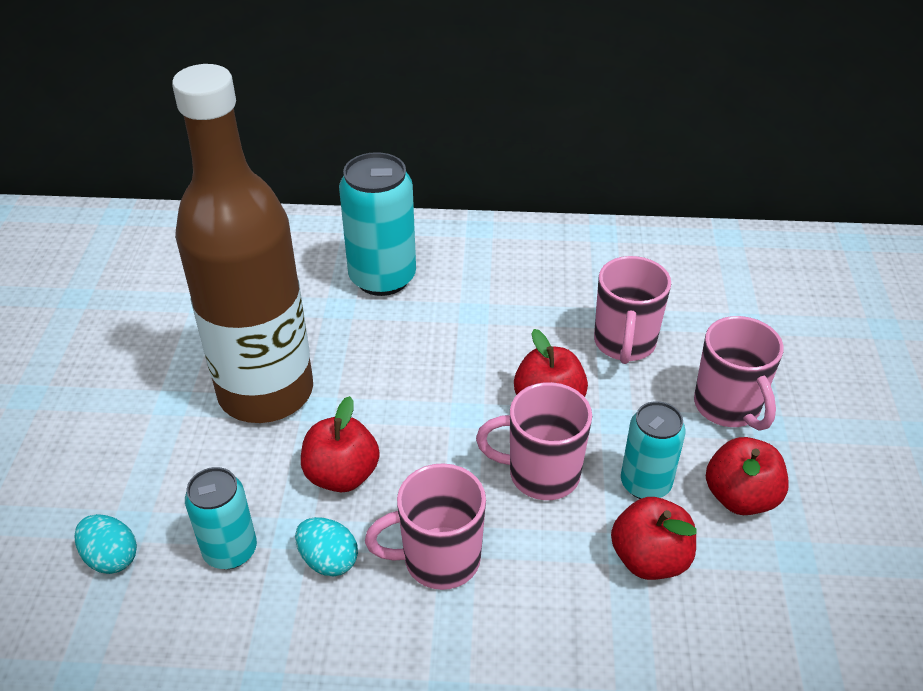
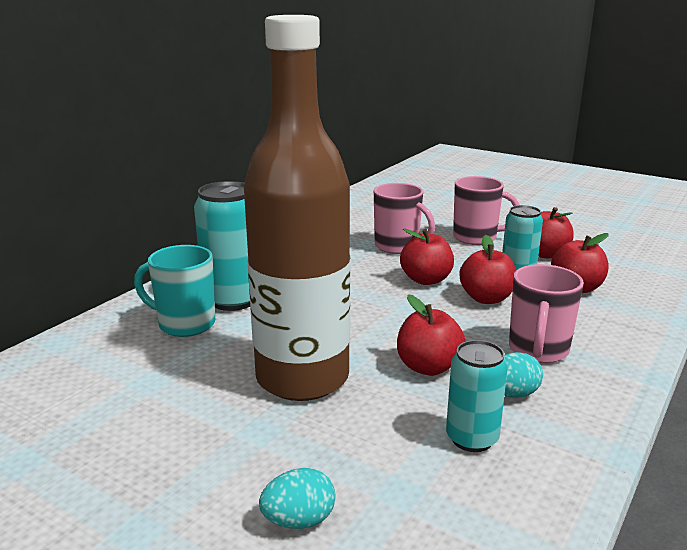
camera: 60 degrees left, 20 degrees down
(111, 557) = (434, 512): turquoise egg -> turquoise egg (299, 520)
(312, 272) = (185, 324): none -> turquoise mug
(541, 474) = (486, 298): pink mug -> red apple

